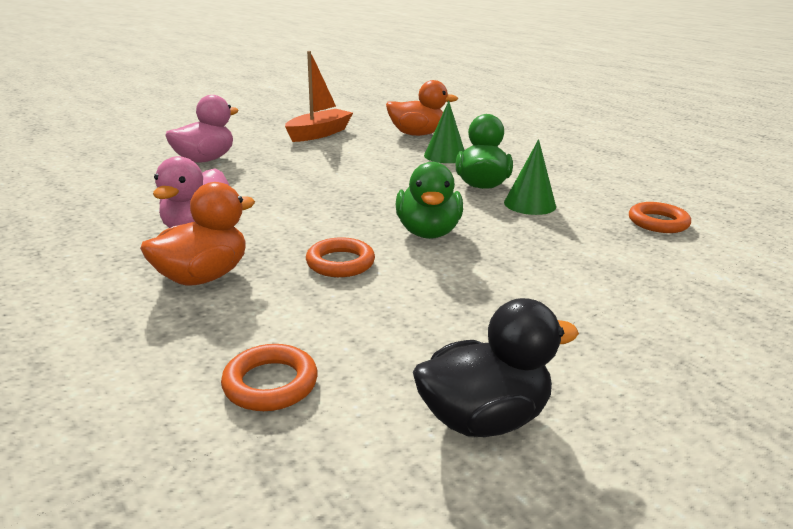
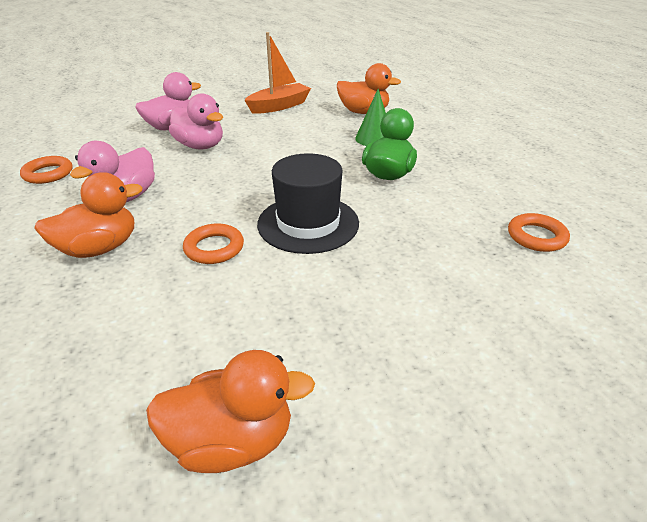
camera: 15 degrees right, 10 degrees up
(253, 175) = (200, 146): none -> pink duck
(270, 383) = (84, 368): orange ring -> orange ring (48, 174)
(428, 232) = (308, 223): green duck -> black hat
(483, 418) = (232, 441): black duck -> orange duck
(529, 204) = (420, 201): green cone -> none

